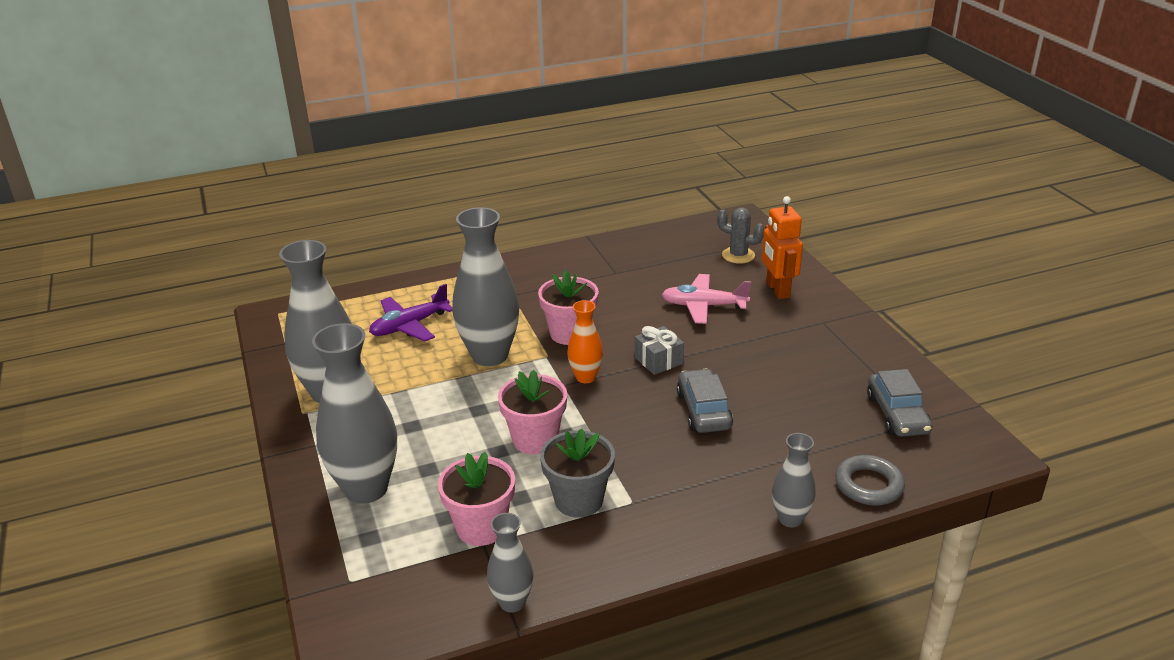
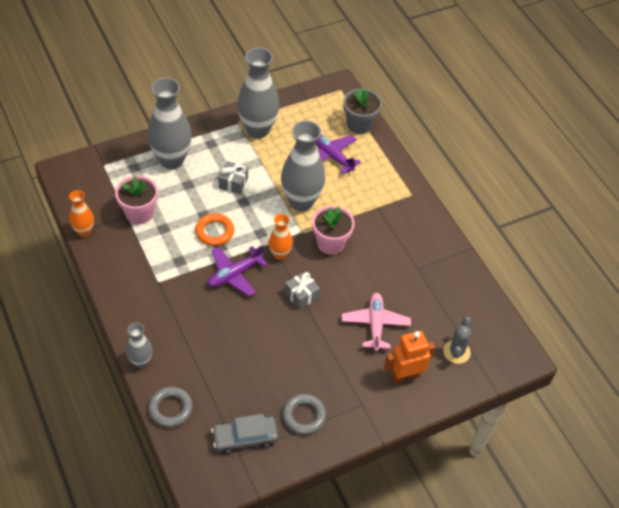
camera: 80 degrees right, 20 degrees up
(437, 419) = (233, 183): none -> grey gift
(512, 602) = (84, 231): grey vase -> orange vase
(535, 439) = (214, 232): pink flower pot -> orange ring
(578, 500) = (160, 256): grey flower pot -> grey flower pot (359, 124)
(620, 420) = (234, 274): none -> purple plane
(703, 410) = (246, 320): grey car -> none
(851, 365) = (304, 416): none -> grey ring

